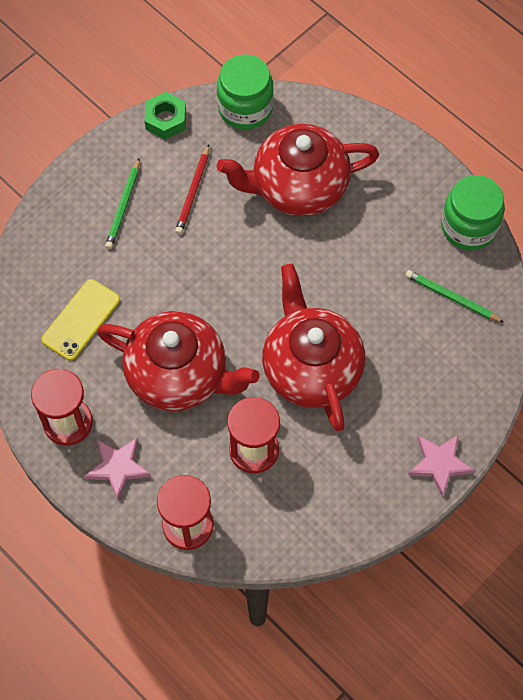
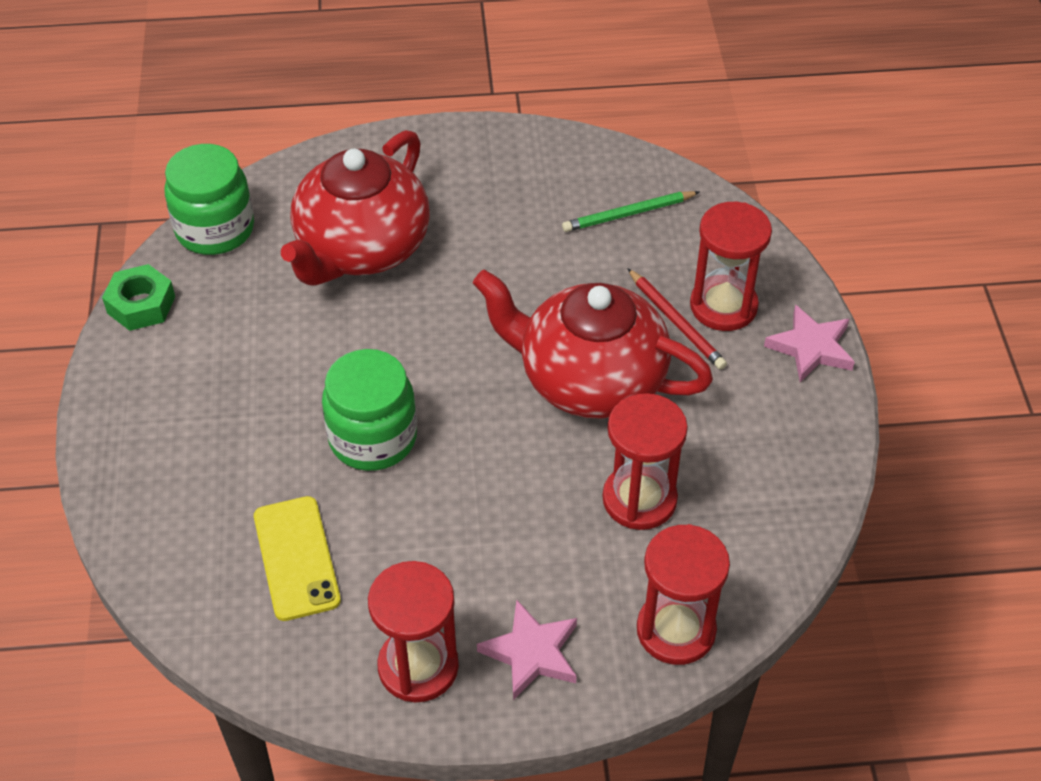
camera: 50 degrees left, 15 degrees down
(124, 206) = (199, 415): green pencil -> none
(179, 375) = (472, 507): red teapot -> none
(193, 192) = (259, 340): red pencil -> red pencil (676, 321)
(428, 397) = (723, 306): none -> red hourglass
(469, 227) = (562, 150): green jar -> green jar (373, 438)

